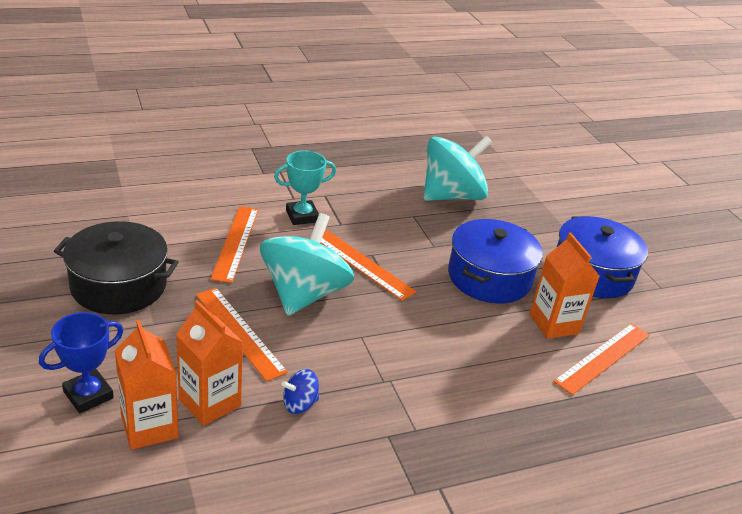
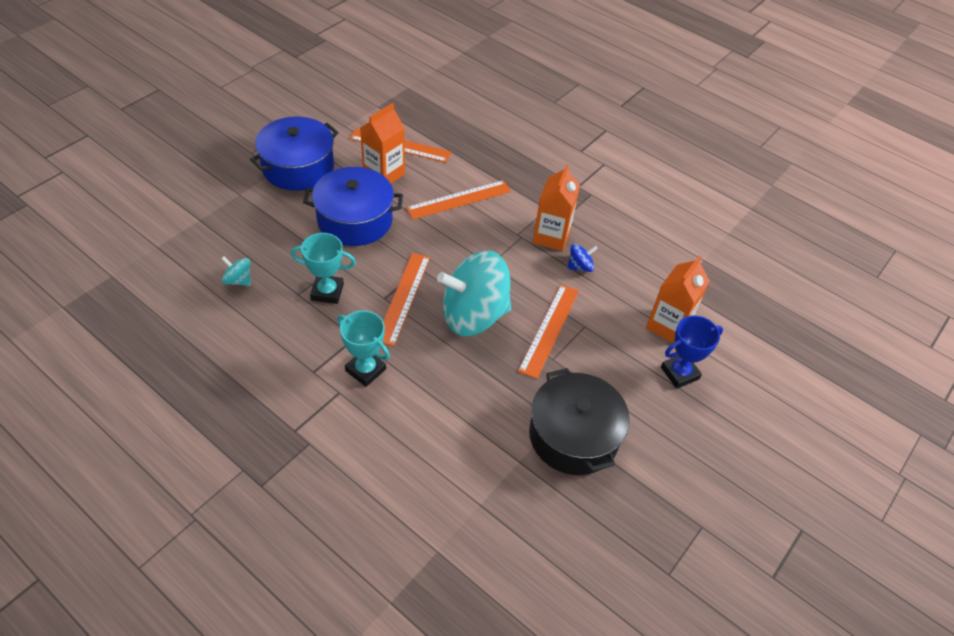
camera: 120 degrees left, 15 degrees up
(88, 395) = (679, 373): blue trophy -> blue trophy turned 45 degrees counterclockwise
(210, 402) = (622, 309): orange carton -> orange carton (551, 236)
(236, 243) = (448, 394): orange ruler -> orange ruler (459, 199)
(299, 404) = (580, 266): blue spinning top -> blue spinning top turned 60 degrees counterclockwise
(404, 229) = (327, 292): none -> turquoise trophy
(452, 196) = (238, 280): turquoise spinning top -> turquoise spinning top, size x0.41

